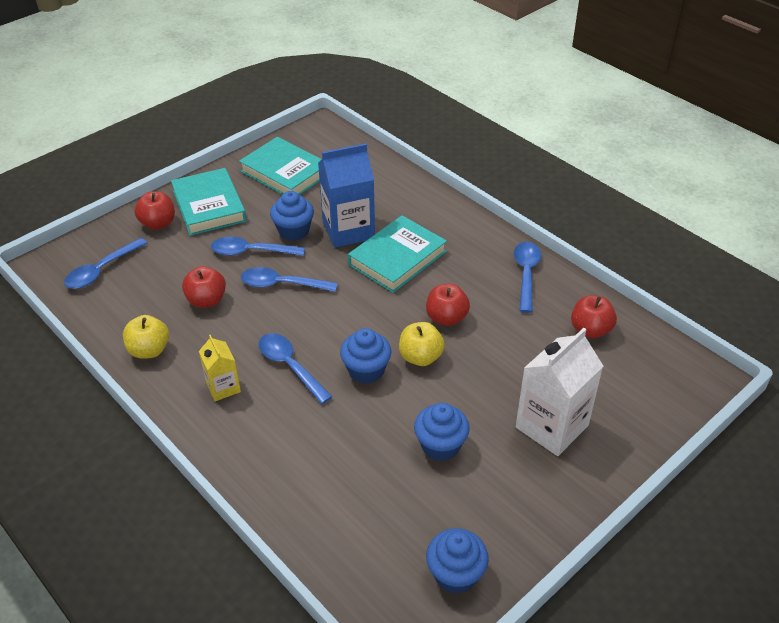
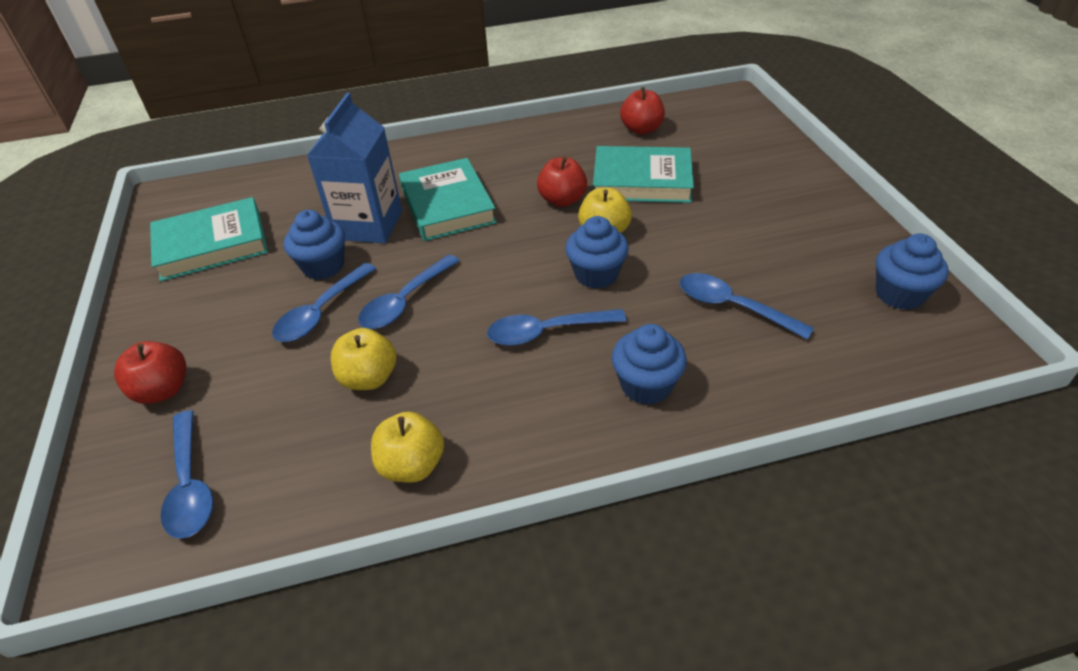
camera: 60 degrees left, 0 degrees up
(206, 300) = (369, 378): red apple -> yellow apple
(209, 206) = (190, 328): turquoise book -> turquoise book (642, 181)
(223, 387) = (539, 403): yellow carton -> none
(440, 445) = (732, 255): blue cupcake -> blue cupcake (646, 385)
(526, 274) = (544, 139): blue spoon -> blue spoon (732, 307)
(552, 426) = (743, 184): white carton -> none

